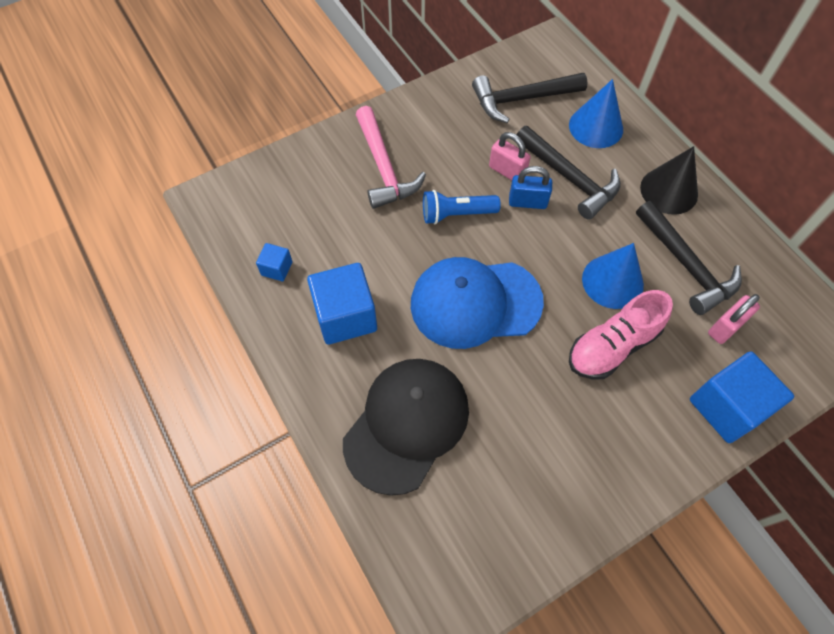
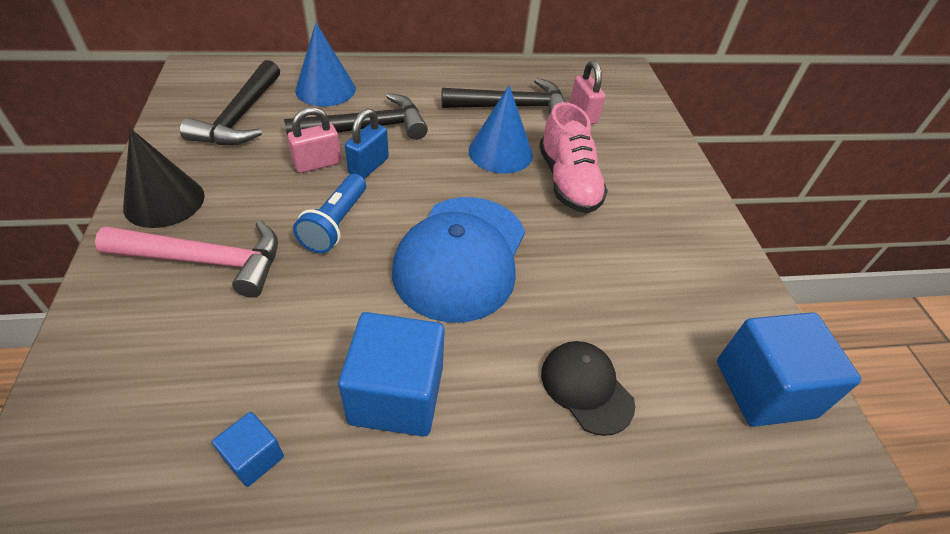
camera: 70 degrees left, 15 degrees down
(406, 424) = (586, 388): black cap -> black cap, size x0.53
(669, 190) = (432, 83): black cone -> black cone (164, 201)
(727, 407) = (655, 145): blue cube -> blue cube (764, 389)

